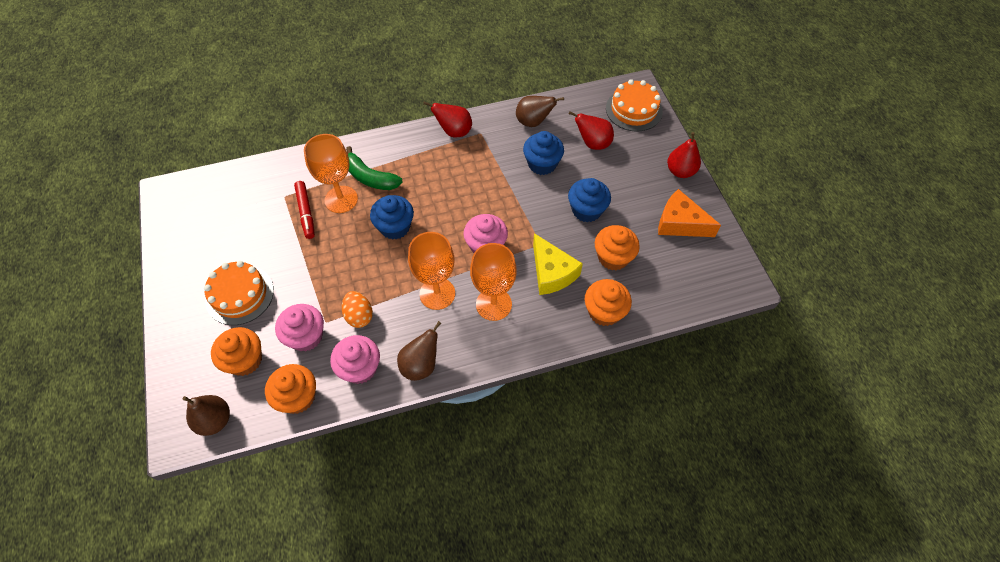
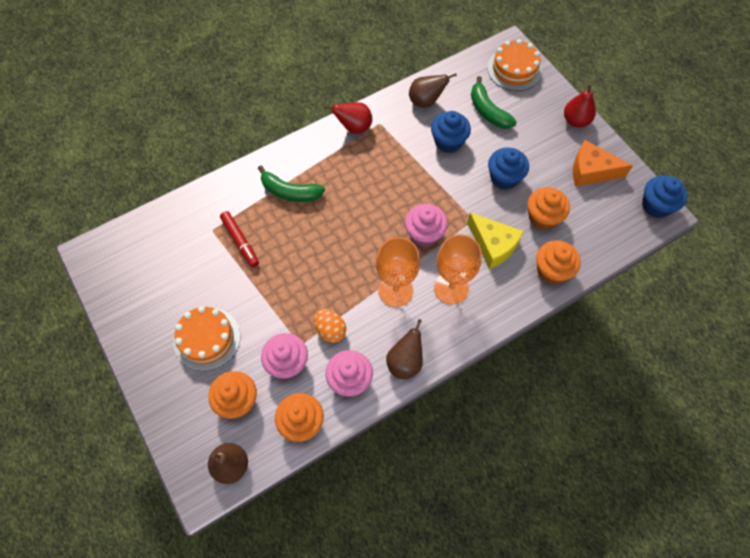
camera: 15 degrees left, 5 degrees up
(341, 199) = (270, 220): orange goblet -> none
(395, 227) = (332, 236): blue cupcake -> blue cupcake (656, 205)
(593, 143) = (488, 111): red pear -> green banana

